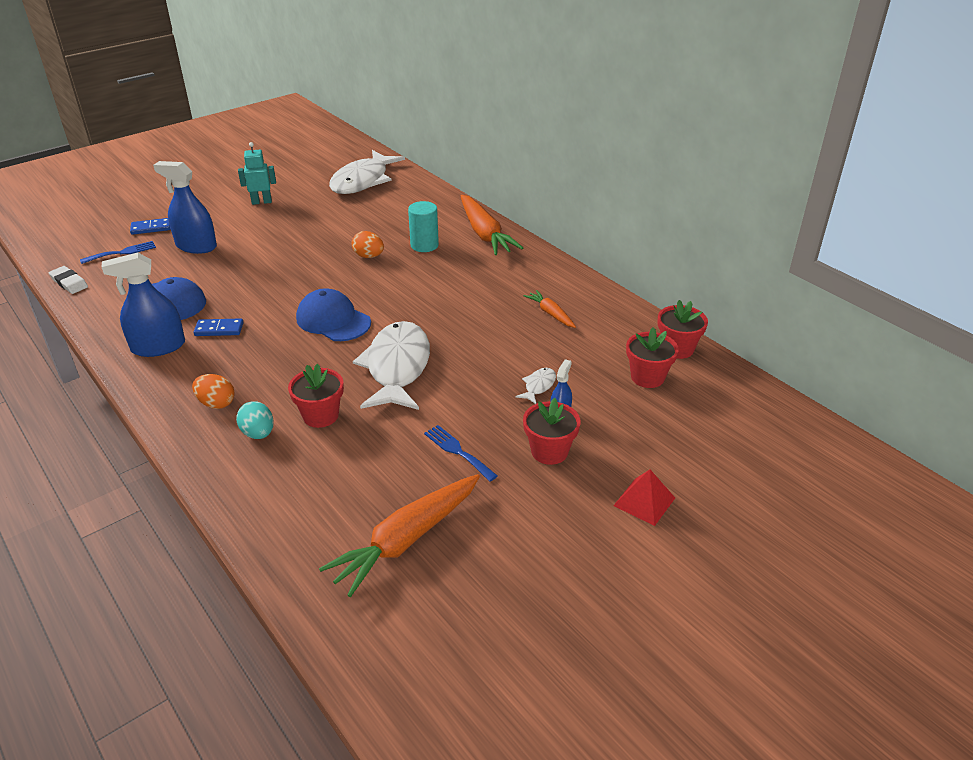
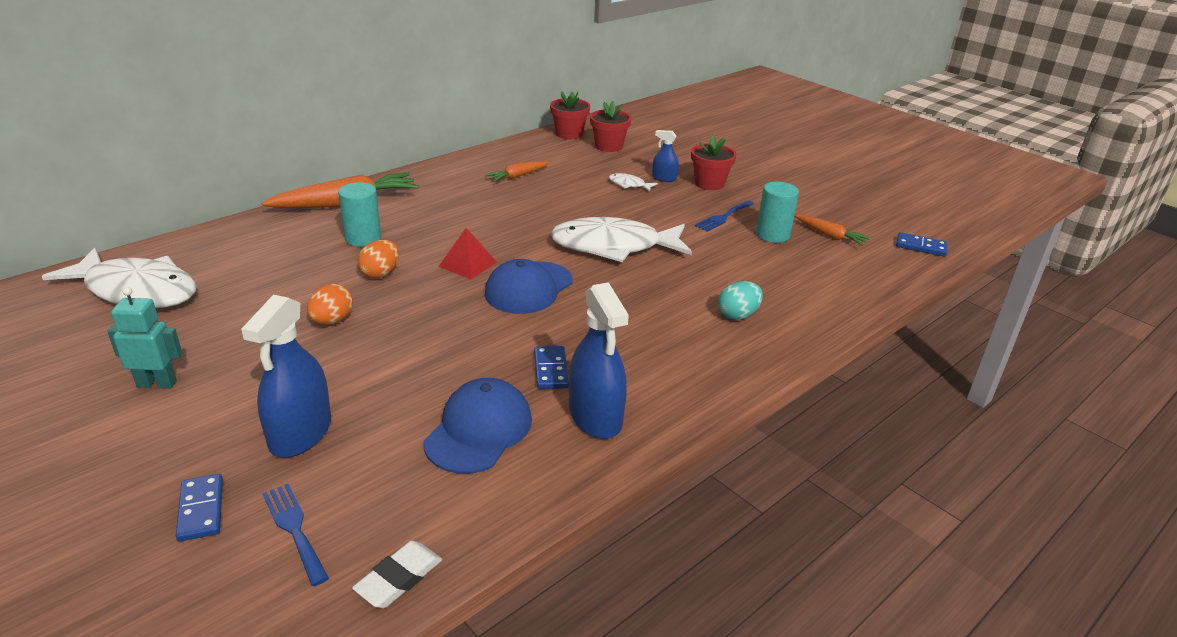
camera: 95 degrees left, 5 degrees down
(216, 403) = (699, 349): orange egg -> orange egg (332, 321)
(261, 202) = (157, 383): turquoise robot -> turquoise robot turned 105 degrees clockwise
(320, 415) = (699, 282): red flower pot -> none
(366, 633) = (921, 247): none -> blue domino
(406, 540) = (829, 235): orange carrot -> orange carrot, size x0.52
(412, 486) = (772, 235): none -> turquoise cylinder
(644, 501) = (747, 157): red pyramid -> red pyramid (467, 264)

